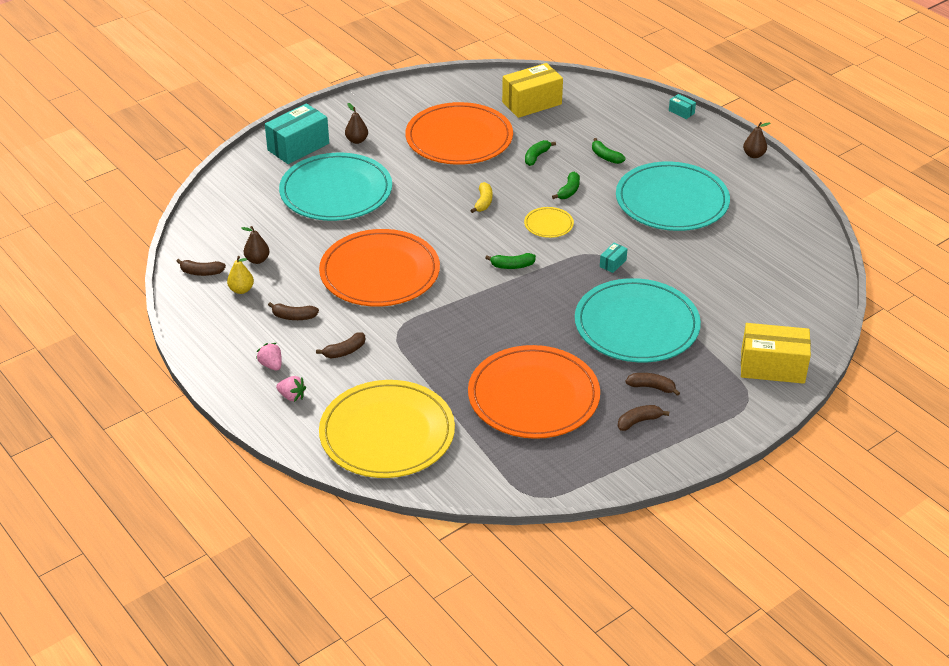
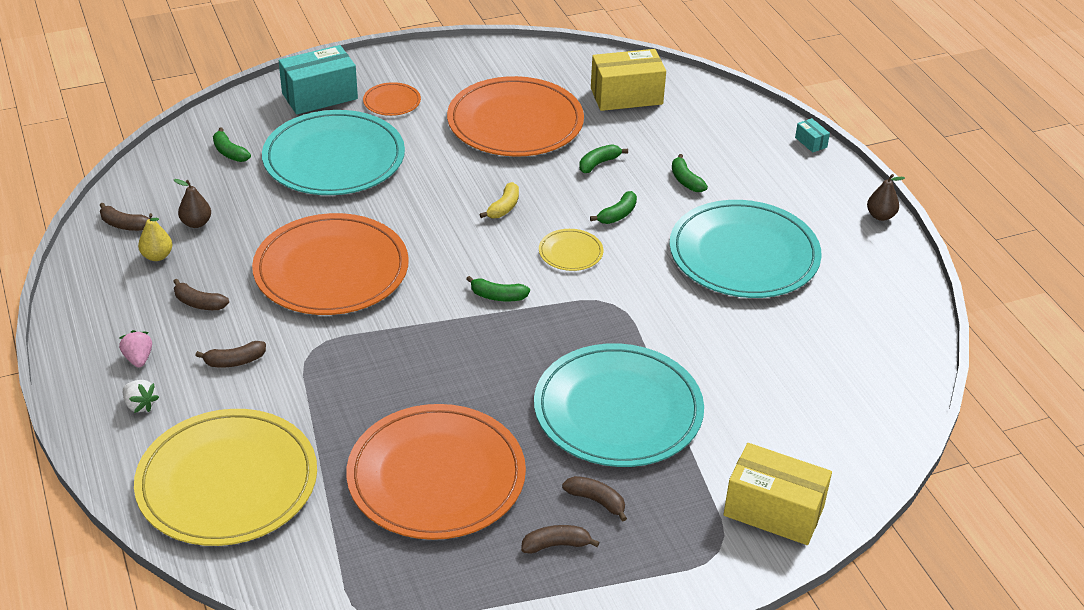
camera: 15 degrees right, 0 degrees up
(252, 203) = (229, 152): none -> green banana
(292, 396) = (140, 405): pink strawberry -> white strawberry
(357, 140) = (392, 102): brown pear -> orange plate
(613, 263) = (627, 320): turquoise box -> none

